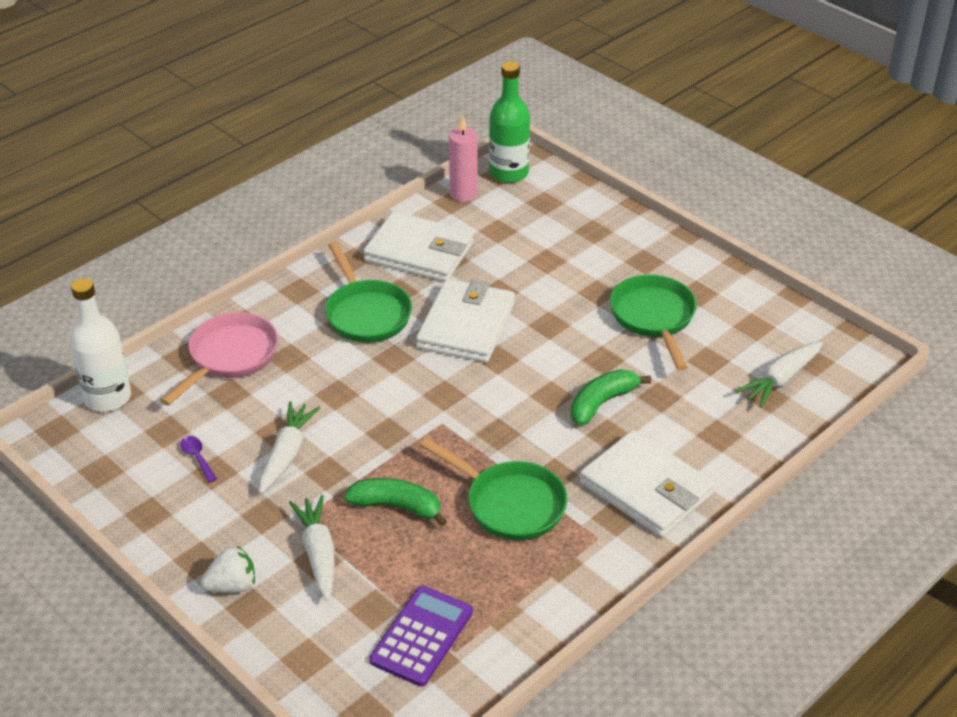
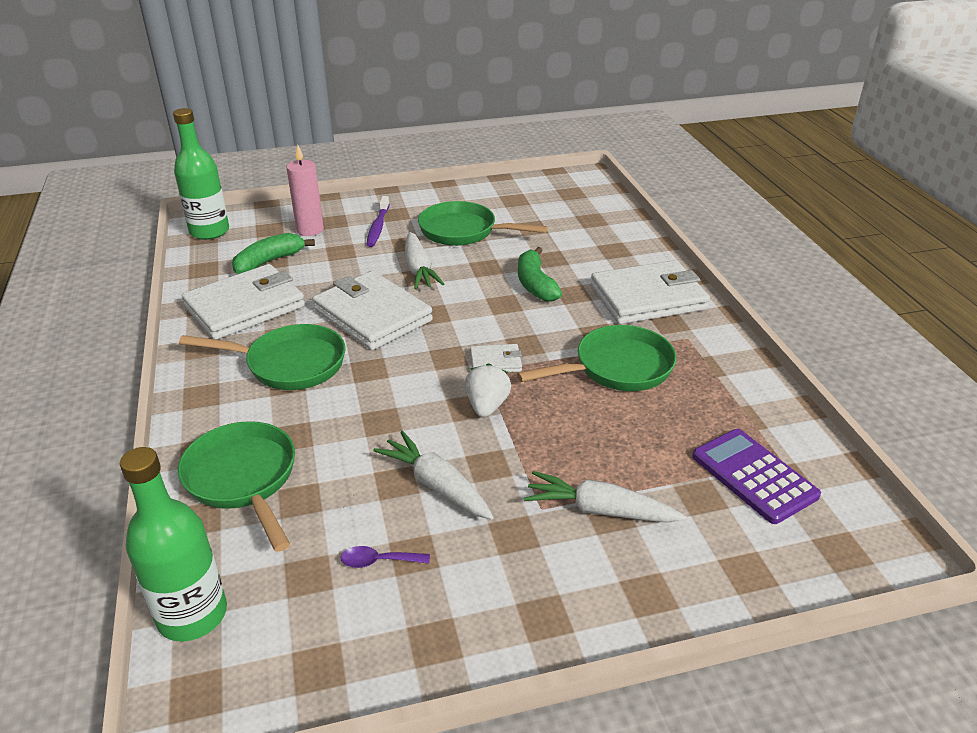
camera: 60 degrees left, 5 degrees down
(108, 398) = (192, 615): white bottle -> green bottle
(230, 357) = (243, 479): pink pan -> green pan
(232, 586) = (606, 598): white strawberry -> white strawberry (487, 406)
(397, 506) = (572, 434): green banana -> green banana (269, 262)
(459, 425) = (495, 362): none -> white wallet
(463, 194) = (202, 260): pink candle -> pink candle (310, 230)
(609, 262) = (378, 227): none -> purple toothbrush
(781, 379) = (579, 209): white carrot -> white carrot (418, 269)

